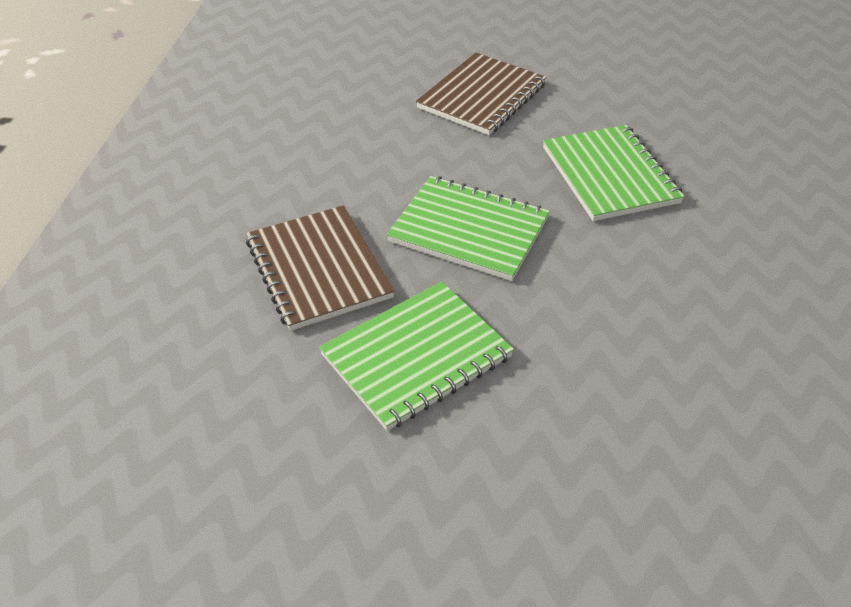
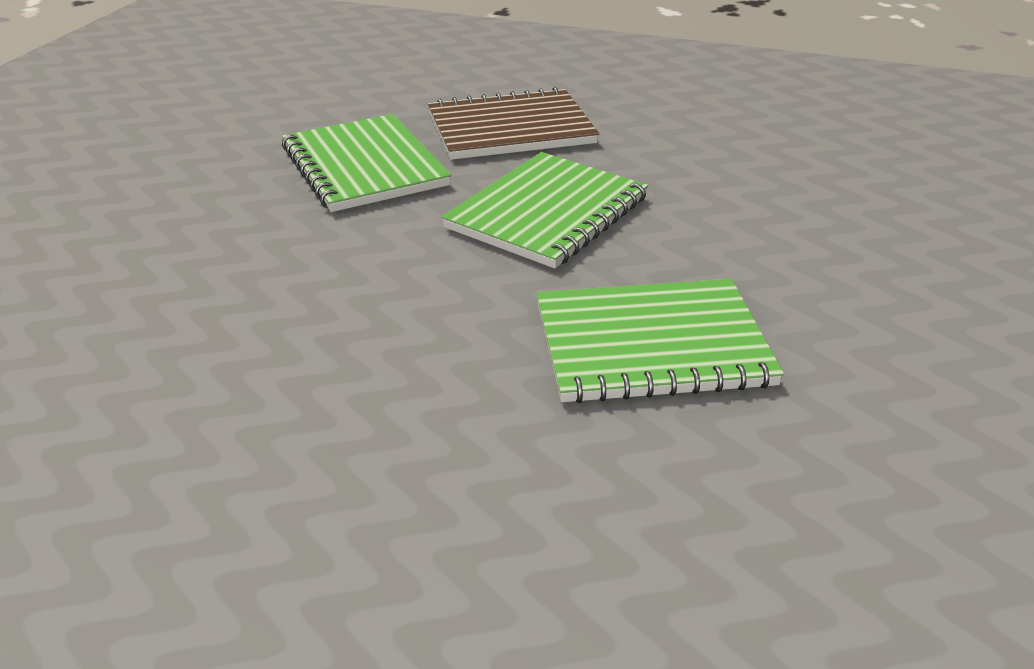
camera: 100 degrees right, 10 degrees down
(481, 96) = (876, 258): brown notebook -> none

